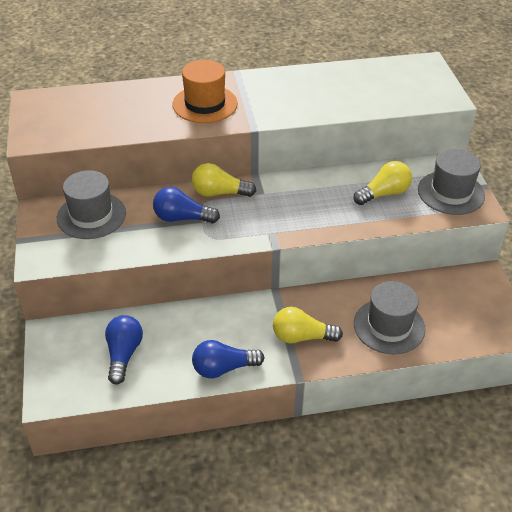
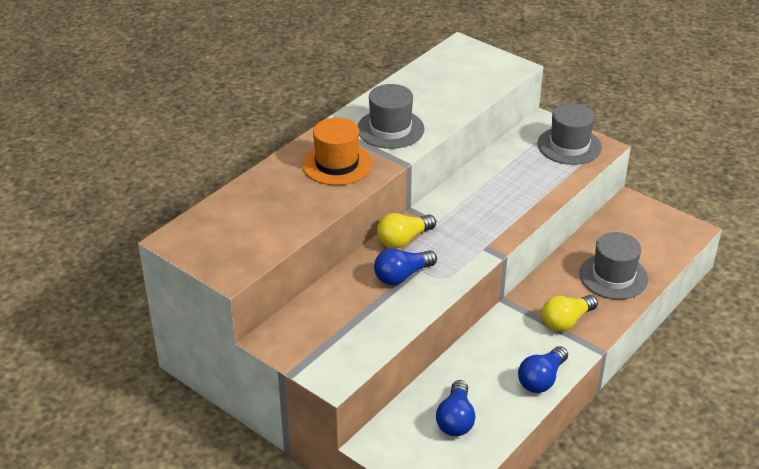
camera: 40 degrees left, 5 degrees down
(91, 215) = (324, 318): grey hat -> grey hat (390, 129)
(123, 354) = (456, 420): blue light bulb -> blue light bulb turned 135 degrees counterclockwise
(384, 194) = (525, 172): yellow light bulb -> none

